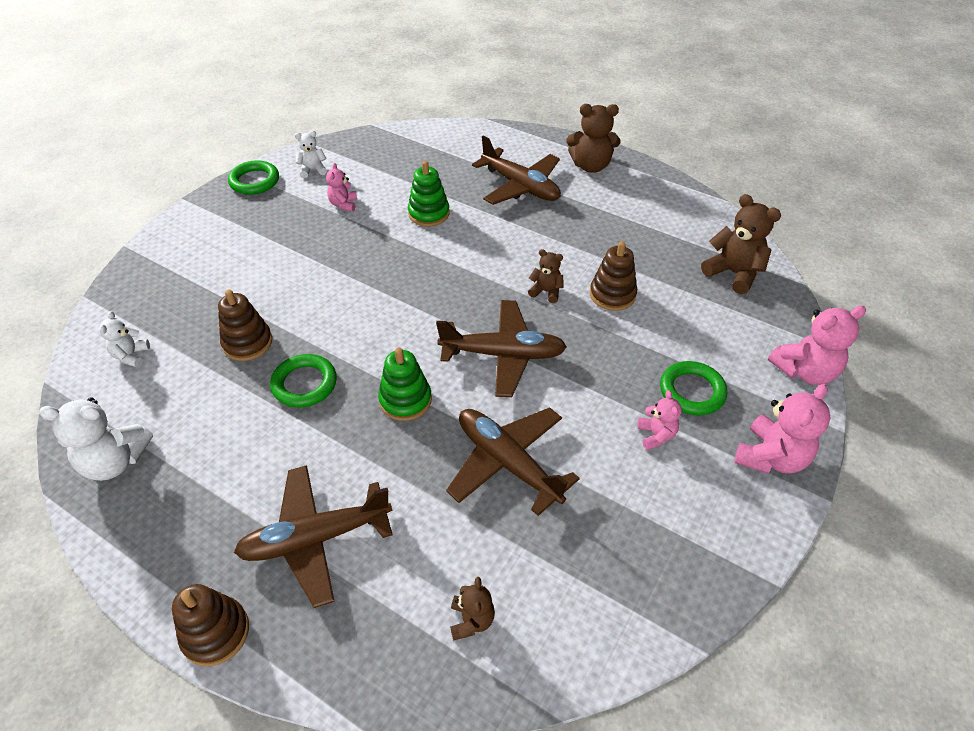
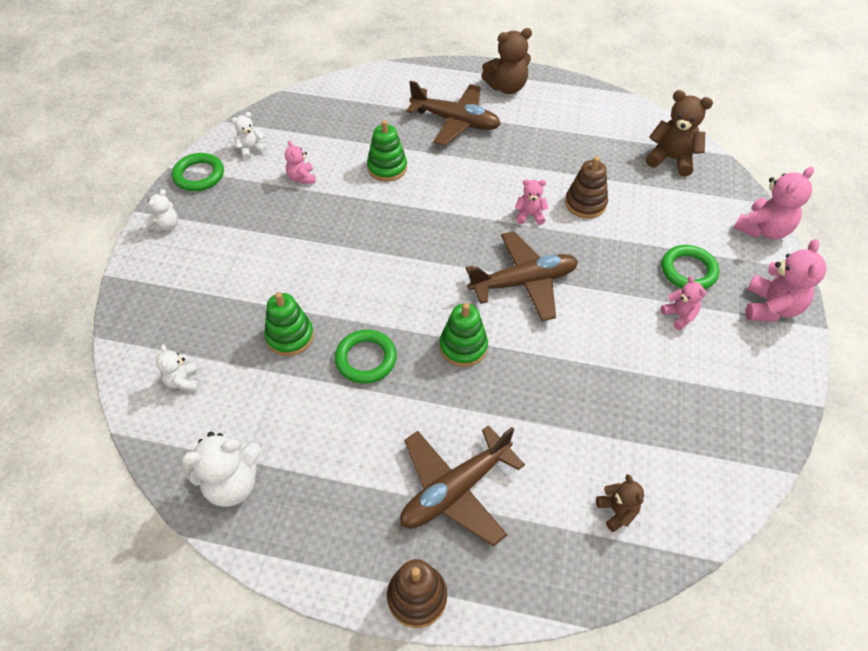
camera: 20 degrees left, 5 degrees up
(200, 217) = (166, 226): none -> white teddy bear
(247, 343) = (290, 336): brown stacking toy -> green stacking toy
(508, 463) = (577, 374): brown plane -> none
(546, 291) = (529, 215): brown teddy bear -> pink teddy bear

